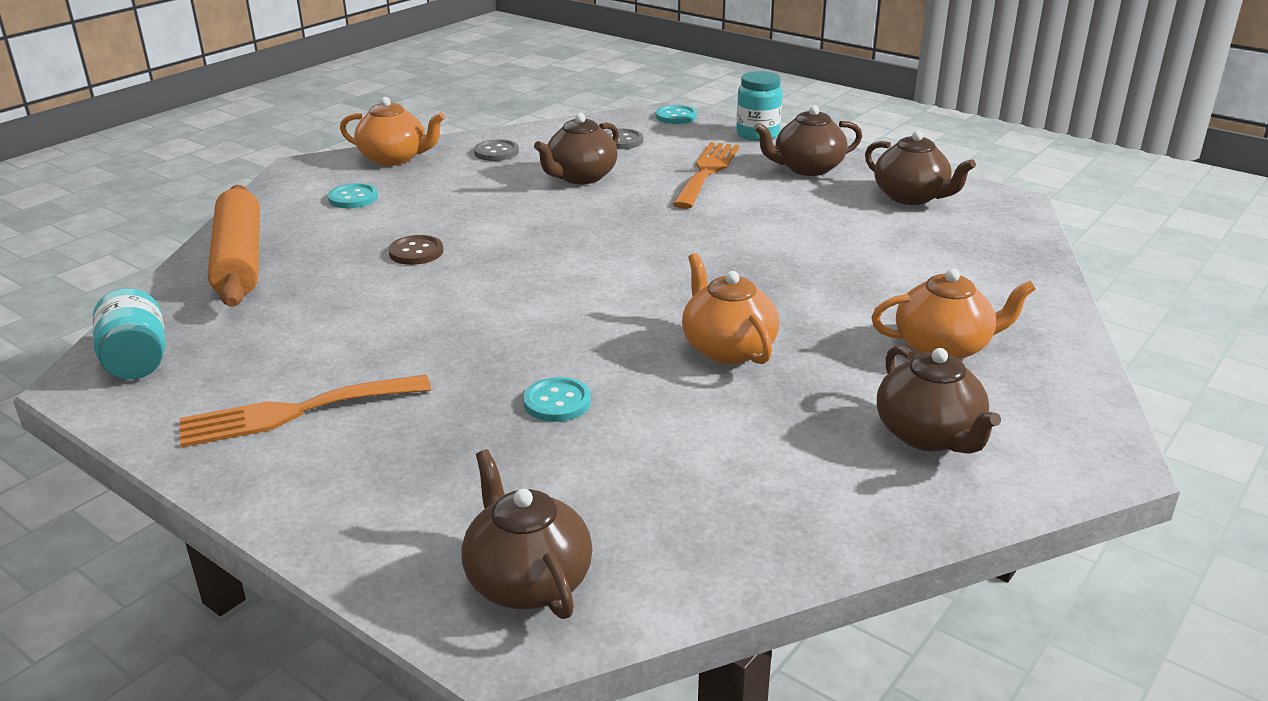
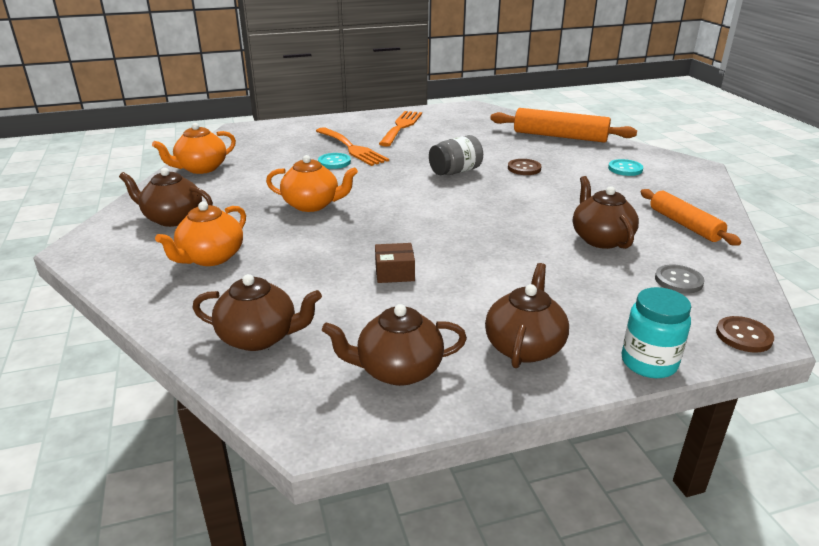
camera: 125 degrees right, 0 degrees up
(136, 361) = (478, 113): turquoise jar -> none
(394, 158) = (695, 191): orange teapot -> orange teapot (201, 168)
(481, 292) = (455, 171): none -> grey jar
(496, 152) = (684, 224): grey button -> orange rolling pin
(527, 581) = (251, 136): brown teapot -> brown teapot (259, 337)
(676, 116) = (743, 336): turquoise button -> brown button
(707, 172) = (564, 292): orange fork -> orange fork (352, 148)
(793, 241) = (394, 272): none -> brown box

